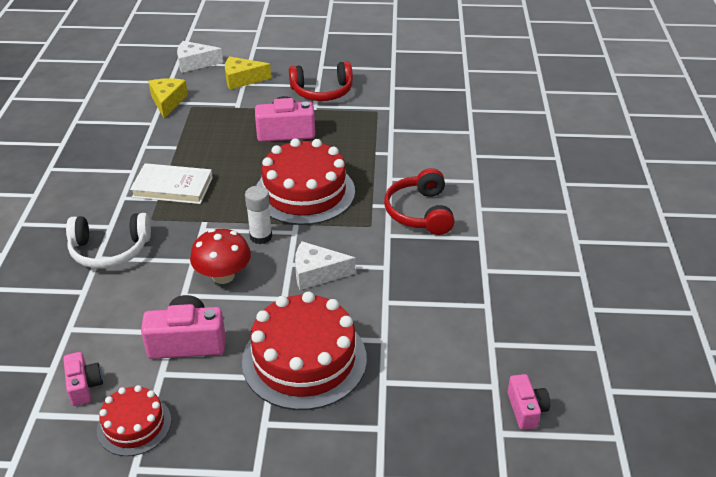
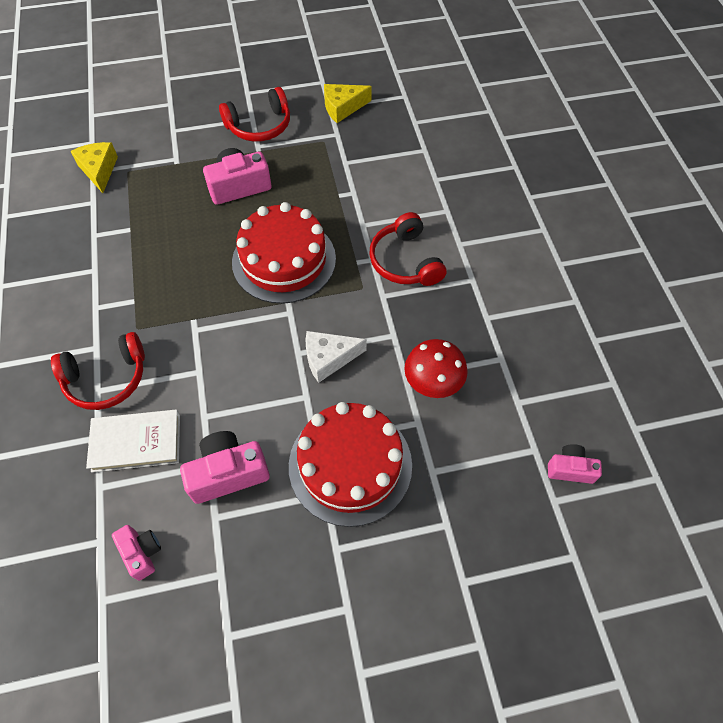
camera: 15 degrees left, 20 degrees up
(110, 250) = (106, 378): white headphones -> red headphones
(134, 425) = (209, 585): red cake -> none
(172, 187) = (144, 282): white book -> white book (136, 442)
(195, 63) = (110, 112): white cheese -> none
(223, 276) = (236, 383): red mushroom -> red mushroom (433, 382)
(242, 79) = (169, 125): yellow cheese -> yellow cheese (343, 107)
(261, 236) = (258, 326): white glue stick -> none
(526, 409) = (570, 469): pink camera -> pink camera turned 60 degrees counterclockwise

